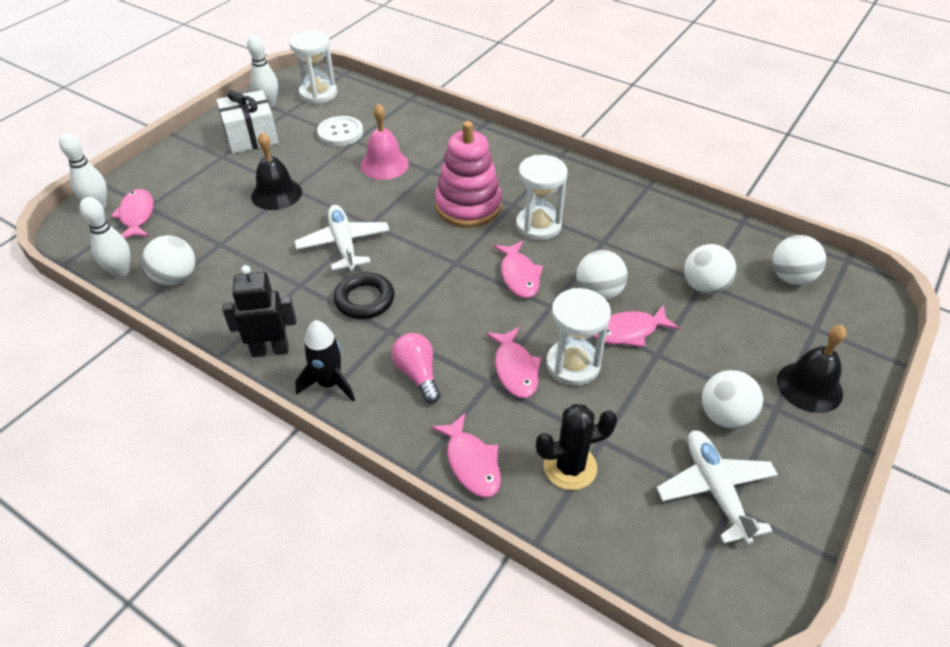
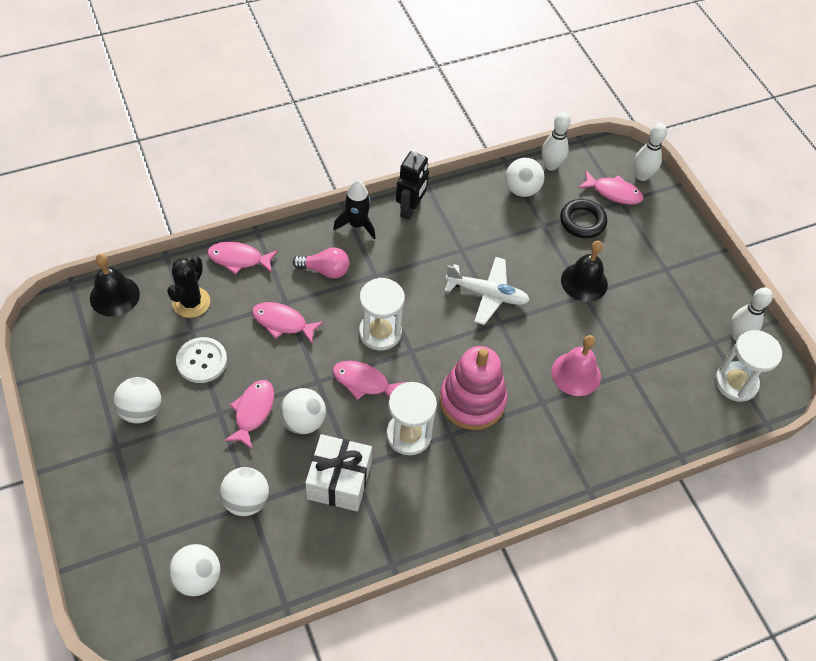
camera: 120 degrees right, 10 degrees up
(251, 136) = (686, 300): white gift -> white gift (339, 481)
(340, 132) = (651, 367): white button -> white button (202, 361)
(364, 300) = (416, 277): black ring -> black ring (582, 221)
(573, 365) = (257, 356): white hourglass -> white hourglass (380, 332)
(715, 489) = (108, 361): white plane -> none
(809, 386) = (109, 484): black bell -> black bell (114, 296)

